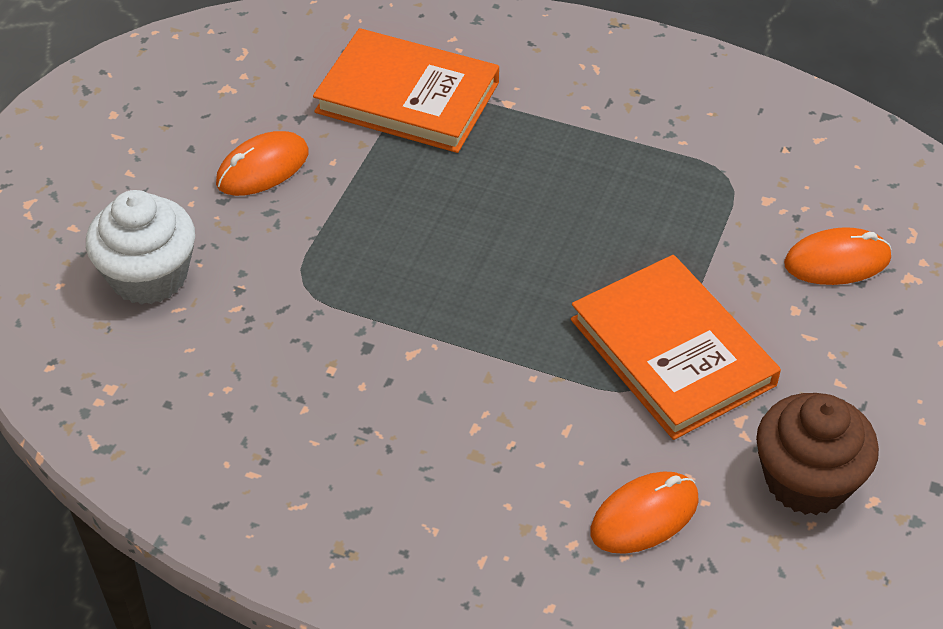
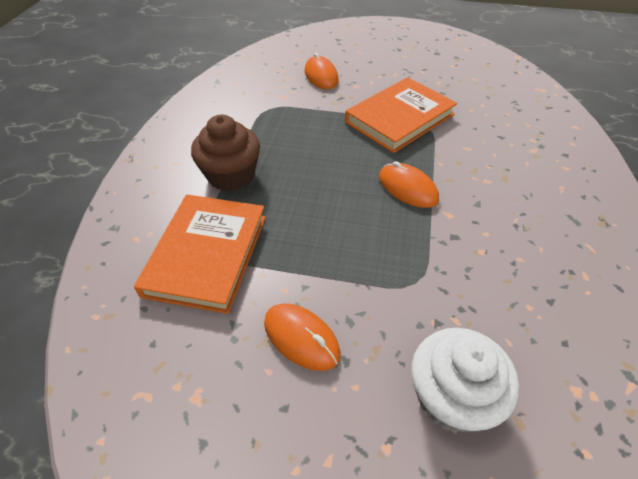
camera: 100 degrees left, 0 degrees up
(644, 516) = (502, 120): orange mouse -> orange mouse (407, 188)
(807, 480) = (453, 80): brown cupcake -> brown cupcake (231, 175)

